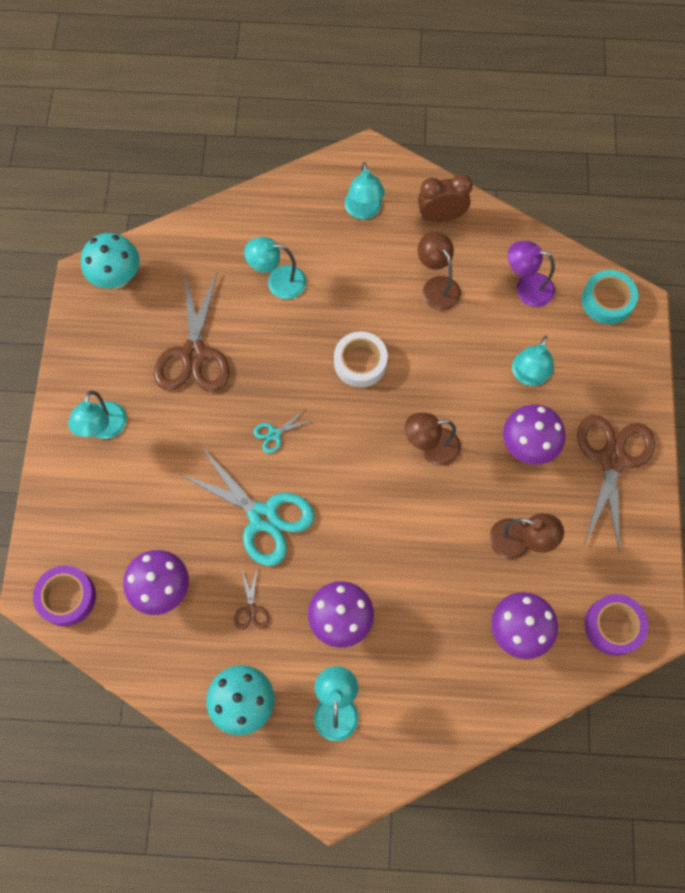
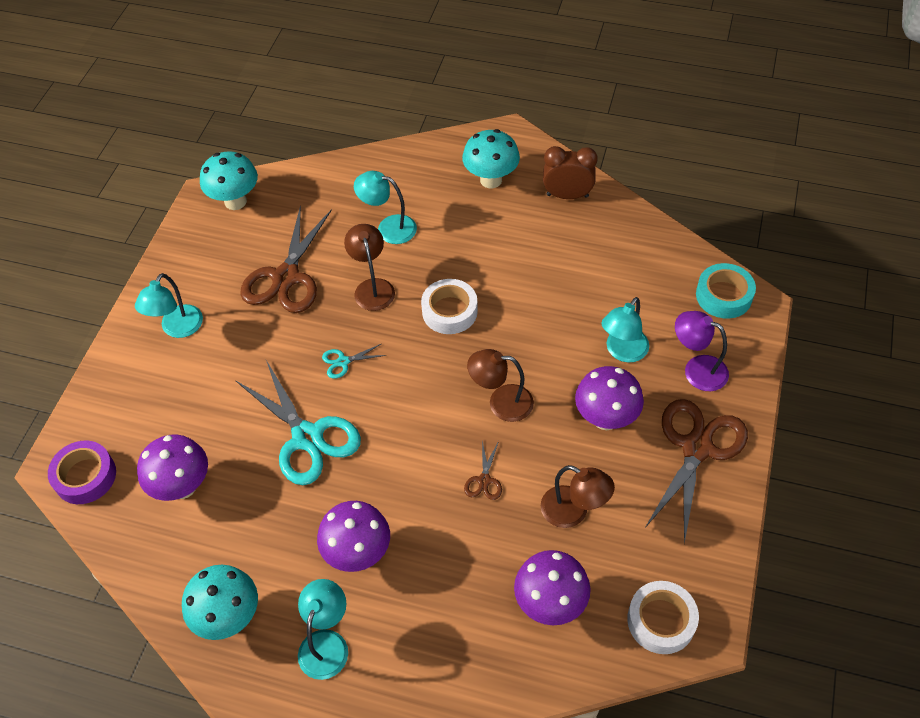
camera: 15 degrees right, 15 degrees down
(251, 610) = (266, 525): brown scissors -> brown scissors (484, 480)
(363, 211) = (491, 180): turquoise lamp -> turquoise mushroom
(437, 286) = (547, 255): brown lamp -> brown lamp (372, 287)
(526, 288) = (640, 271): purple lamp -> purple lamp (697, 369)
(613, 626) = (661, 620): purple tape -> white tape

